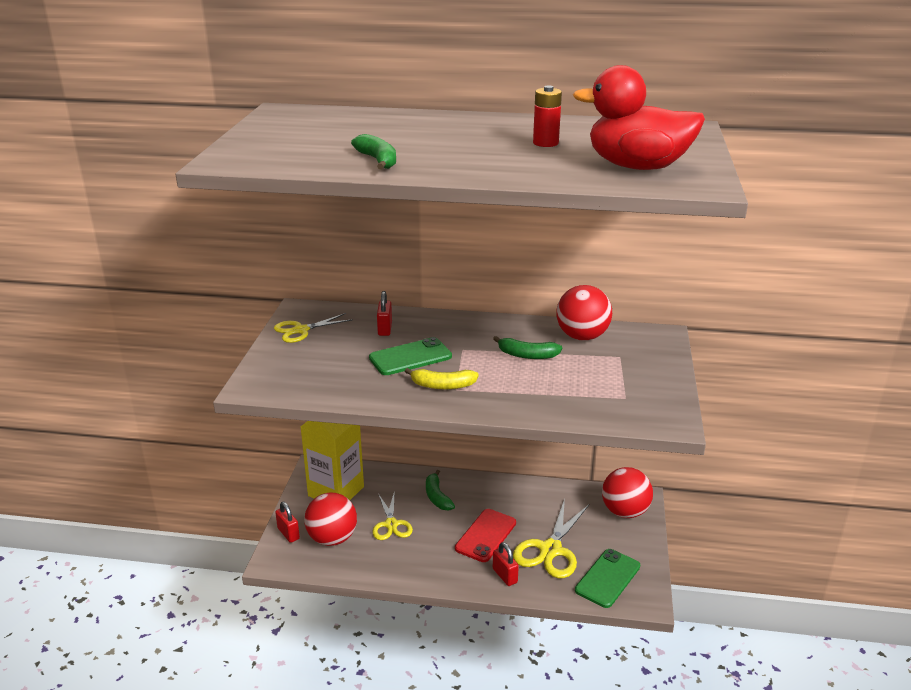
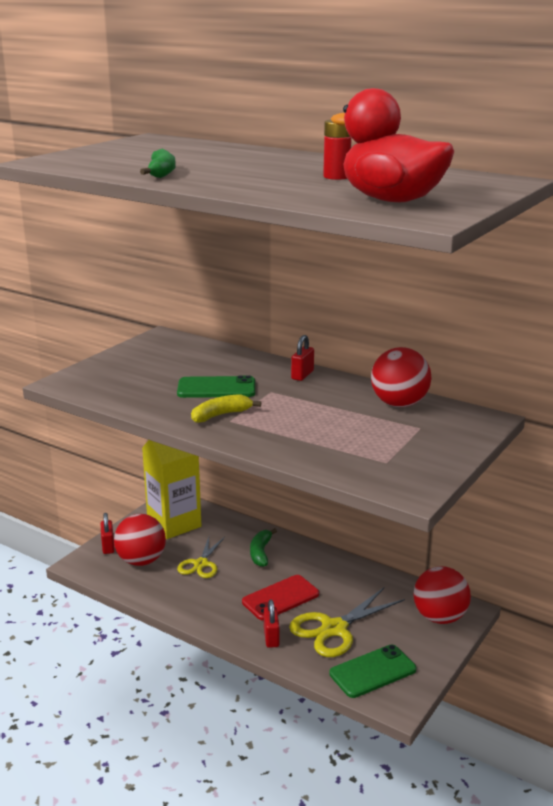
camera: 25 degrees right, 5 degrees down
(300, 330) = (145, 350): yellow scissors -> none
(385, 329) = (218, 363): red padlock -> red padlock (302, 375)
(442, 385) = (221, 415): yellow banana -> yellow banana turned 120 degrees clockwise
(527, 355) = (327, 408): green banana -> none

